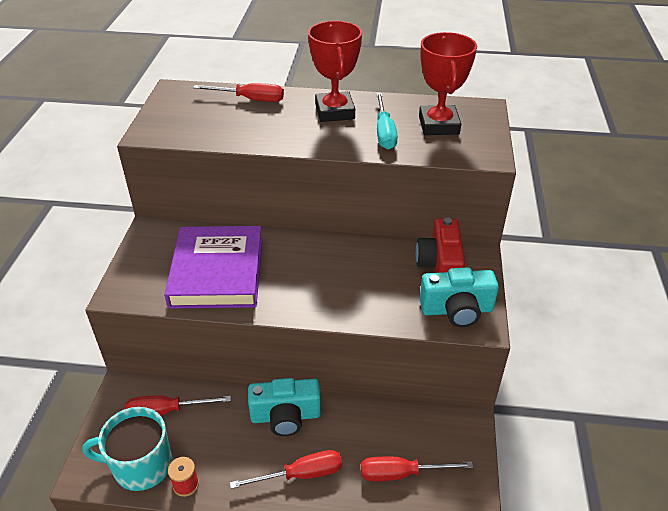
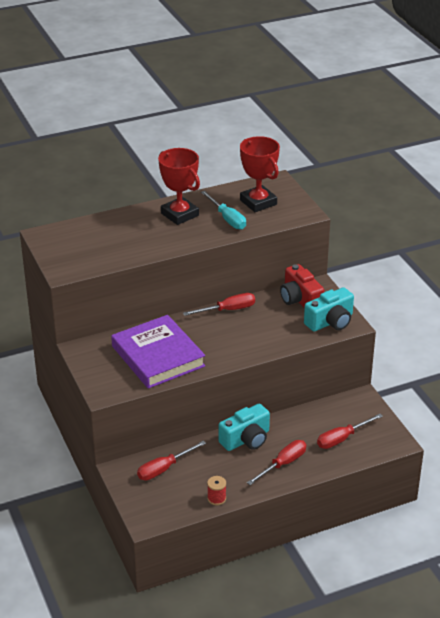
camera: 30 degrees left, 5 degrees down
(141, 465) = (177, 502): turquoise mug -> none
(250, 99) = (109, 224): red screwdriver -> red screwdriver (228, 310)

